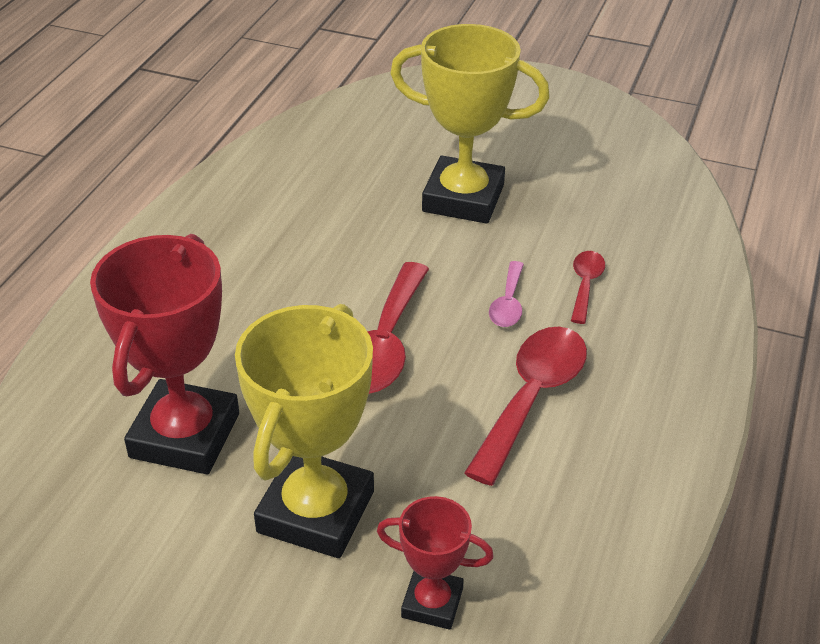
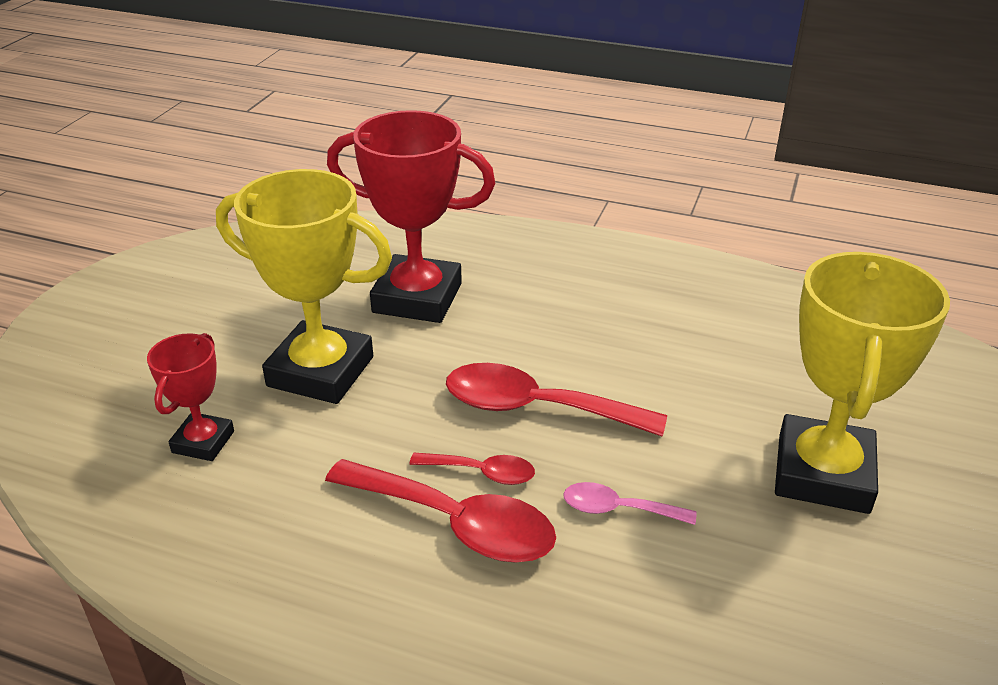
camera: 90 degrees right, 5 degrees down
(585, 285) = (669, 591): red spoon -> red spoon (482, 473)

